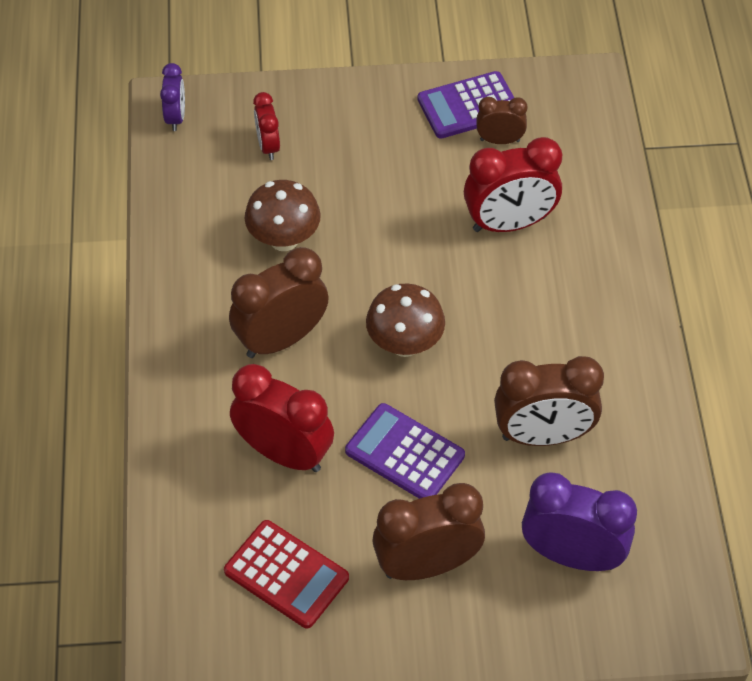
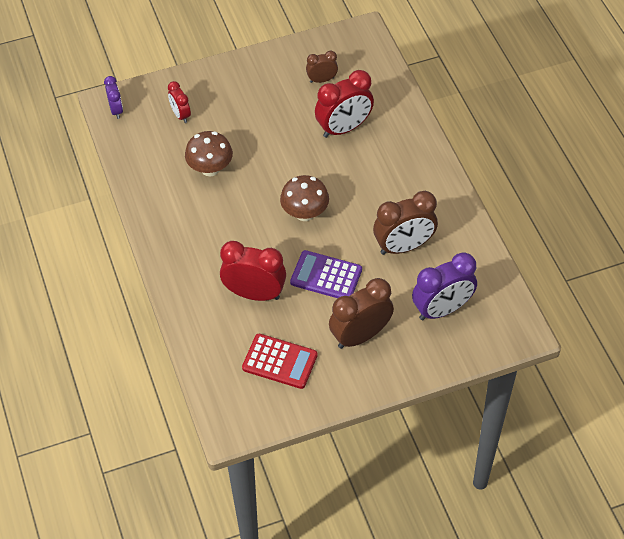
camera: 15 degrees left, 0 degrees up
(281, 339) = (229, 228): brown clock -> none
(468, 106) = (296, 63): purple calculator -> none
(572, 555) = (442, 309): purple clock -> purple clock turned 150 degrees clockwise

